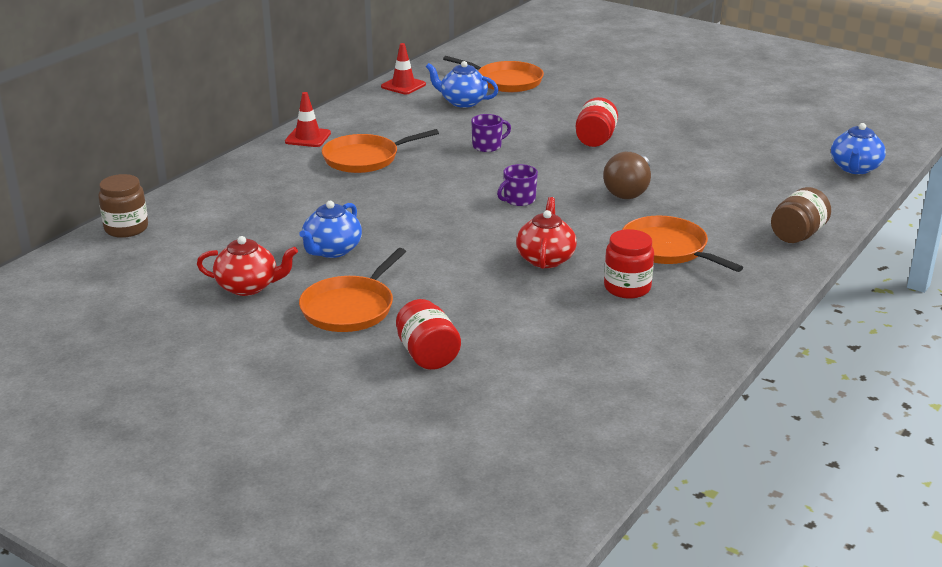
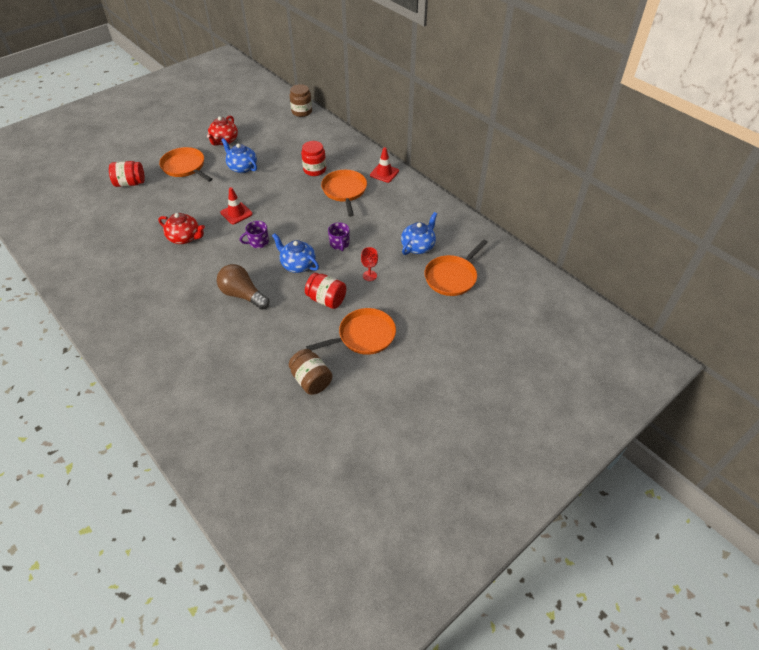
camera: 105 degrees right, 20 degrees up
(403, 85) = (457, 223): red traffic cone -> red traffic cone (236, 213)
(518, 200) = (258, 242): purple mug -> purple mug turned 90 degrees counterclockwise
(535, 122) = (369, 275): none -> red goblet
(627, 288) = (135, 261): red jar -> red jar (314, 170)
(668, 249) = (161, 290): orange pan -> orange pan (363, 336)
(797, 235) = (135, 360): brown jar -> brown jar (311, 380)
(855, 168) = (203, 444): blue teapot -> blue teapot (298, 265)

